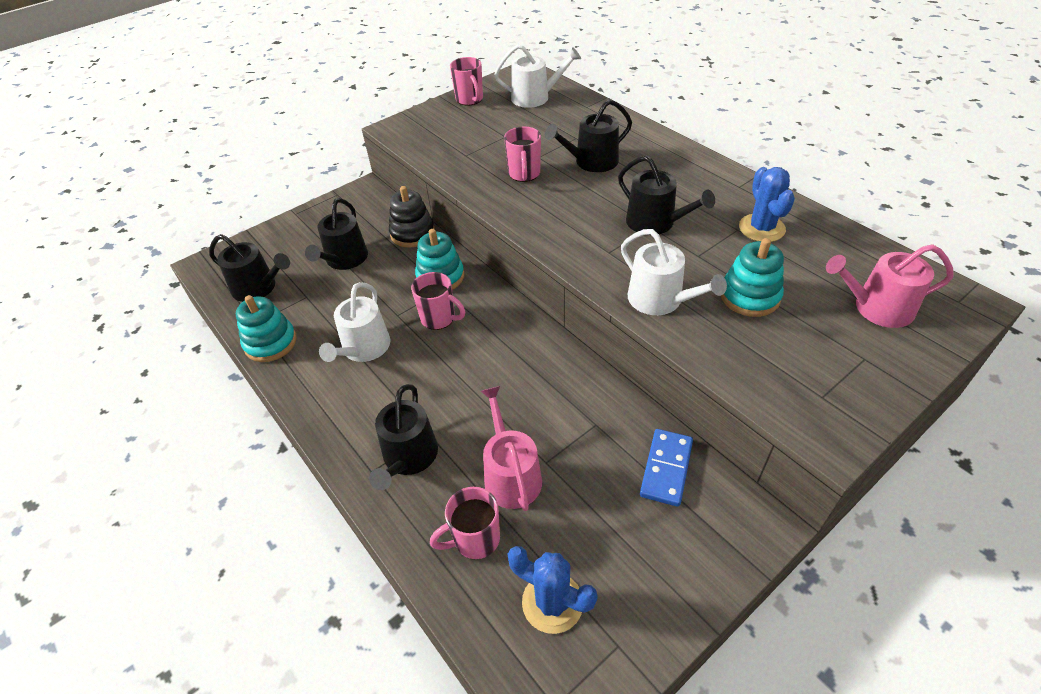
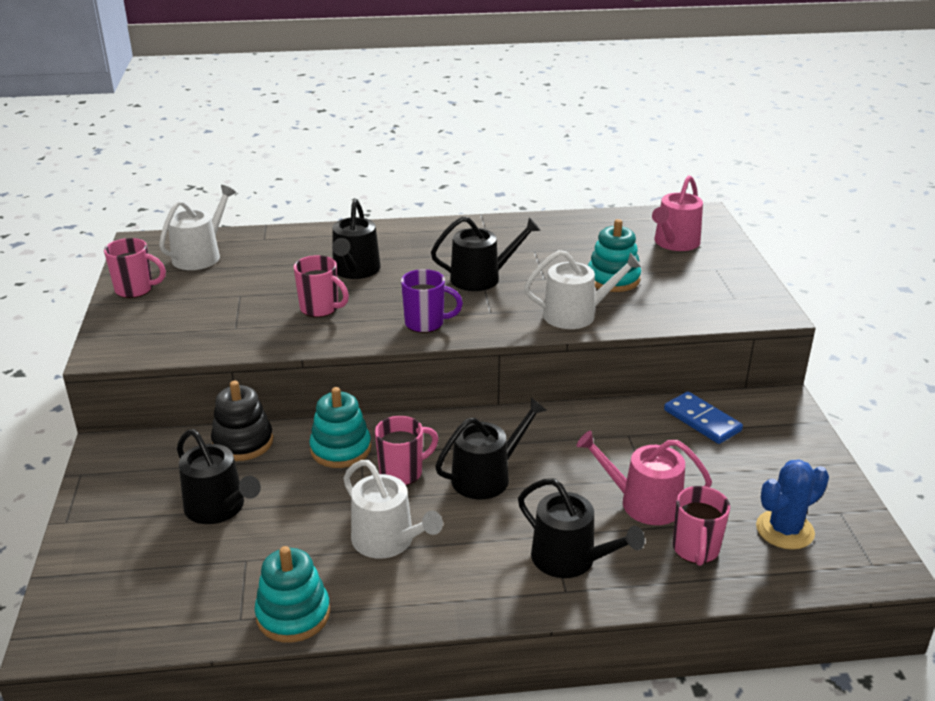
camera: 60 degrees left, 15 degrees down
(258, 288) = (175, 598): black watering can -> black watering can (486, 476)
(556, 228) = (426, 323): none -> purple mug
(761, 228) = (545, 241): blue cactus -> none

